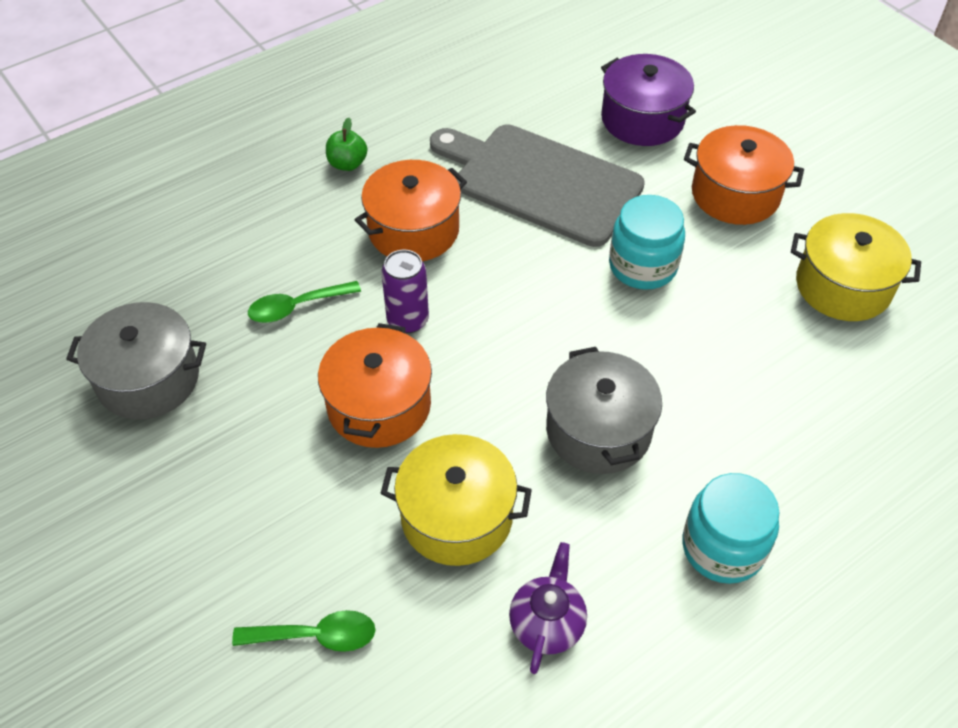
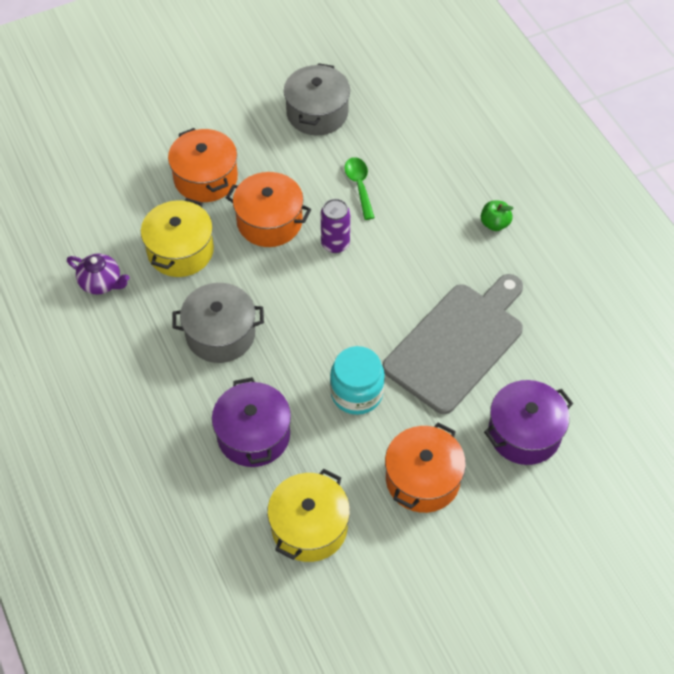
camera: 100 degrees right, 5 degrees up
(316, 636) = (128, 181): green spoon -> none
(413, 230) = (419, 256): orange pot -> orange pot (205, 178)
(723, 547) = (119, 381): turquoise jar -> none
(744, 362) = (253, 435): none -> purple pot

